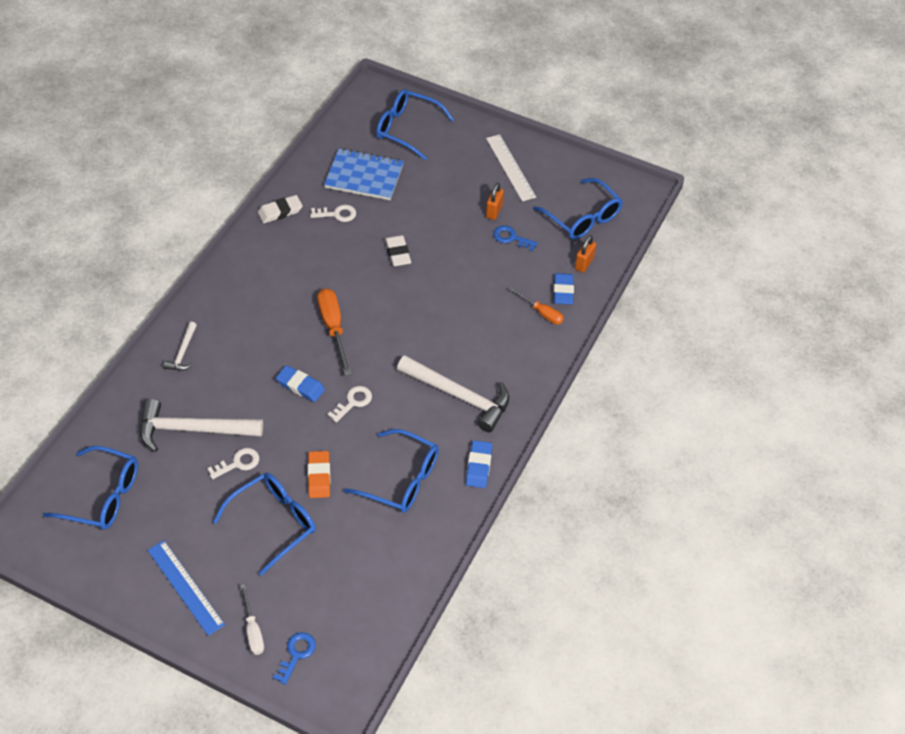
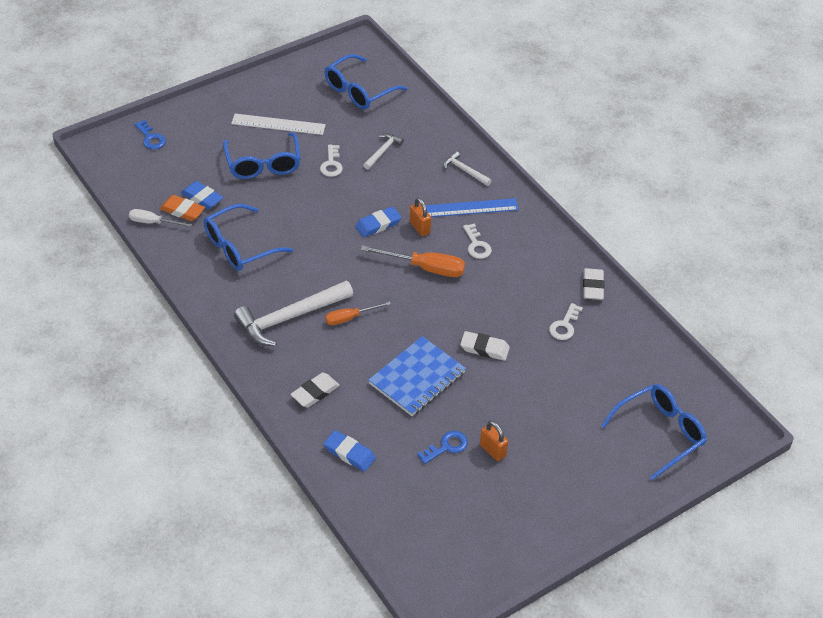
camera: 120 degrees right, 5 degrees down
(185, 587) = (250, 105): blue ruler -> blue ruler (469, 208)
(192, 429) = (382, 151): white hammer -> white hammer, size x0.50
(253, 630) = (188, 125): white screwdriver -> white screwdriver (153, 222)
(319, 476) = (282, 202): orange eraser -> orange eraser (182, 211)
(353, 402) = (337, 249): white key -> white key (476, 245)
(364, 176) = (606, 367): blue notebook -> blue notebook (417, 378)
(478, 466) = (211, 298): blue eraser -> blue eraser (202, 198)
(510, 167) = (548, 497): white ruler -> white ruler (278, 124)
(523, 339) = (315, 392): none -> white eraser
(541, 313) = (336, 422): orange screwdriver -> orange screwdriver (350, 318)
(583, 218) = (434, 524): blue glasses -> none
(584, 263) = (372, 490): orange padlock -> orange padlock (419, 227)

